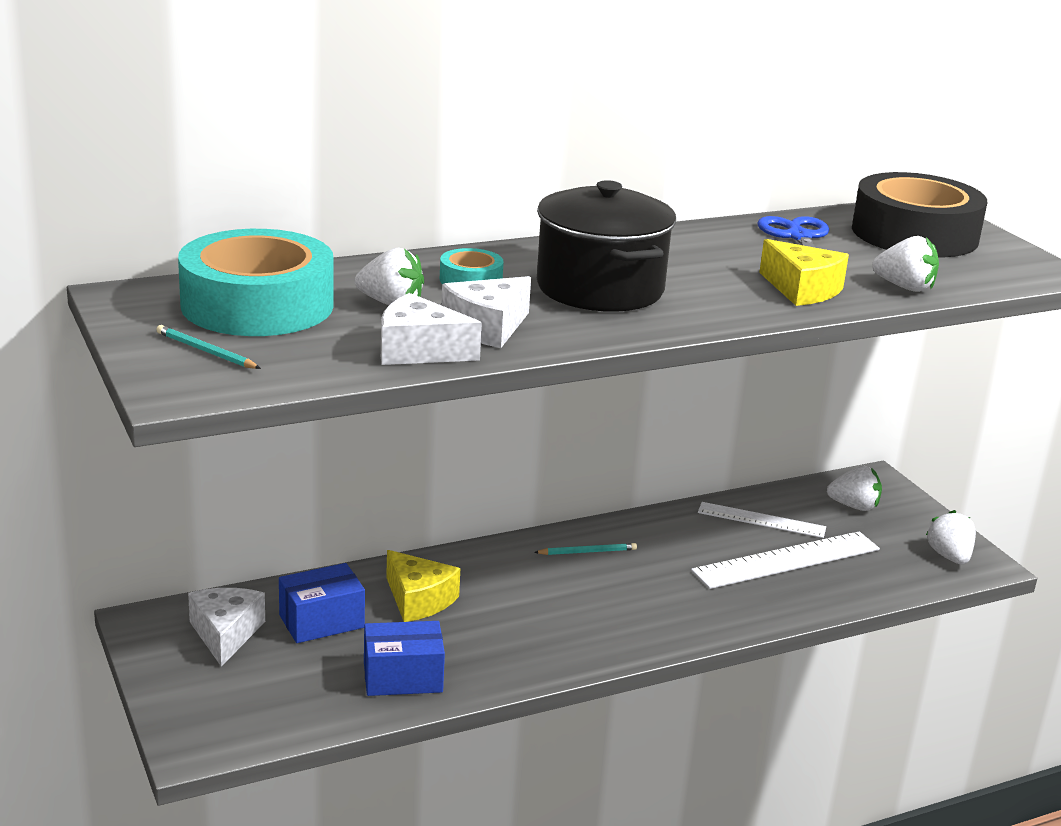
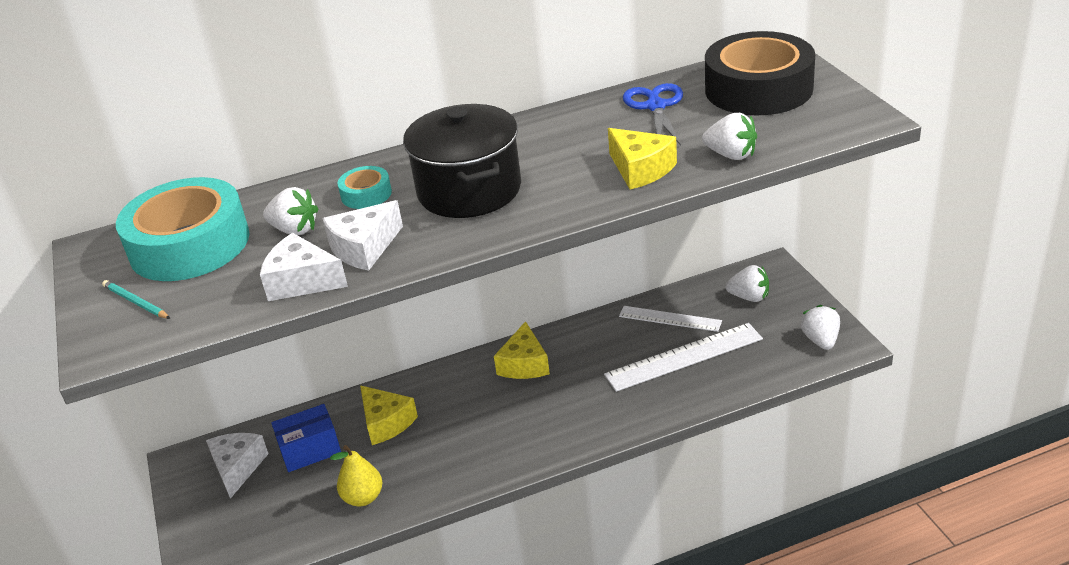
camera: 10 degrees right, 10 degrees up
(403, 677) = (363, 498): blue box -> yellow pear
(587, 552) = (524, 364): turquoise pencil -> yellow cheese

